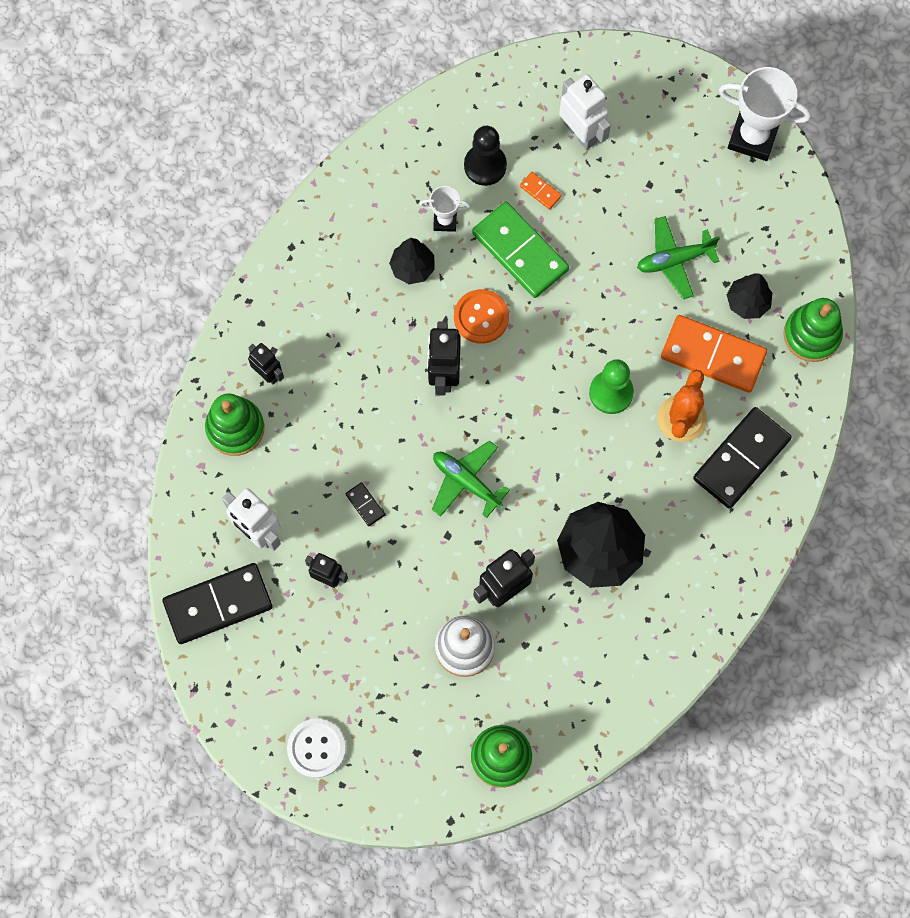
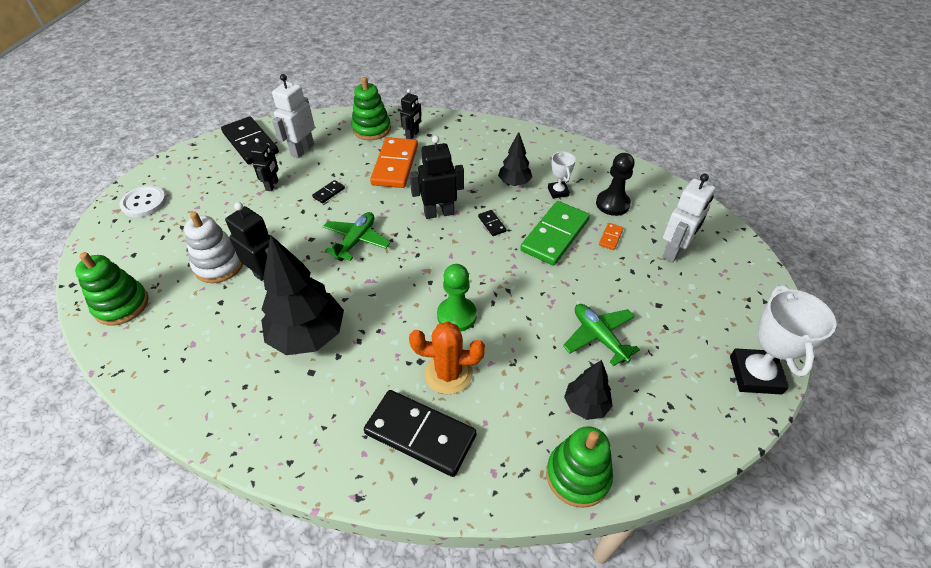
camera: 75 degrees right, 25 degrees down
(481, 317) = (492, 224): orange button -> black domino
(713, 355) = (520, 386): orange domino -> orange domino (395, 165)

